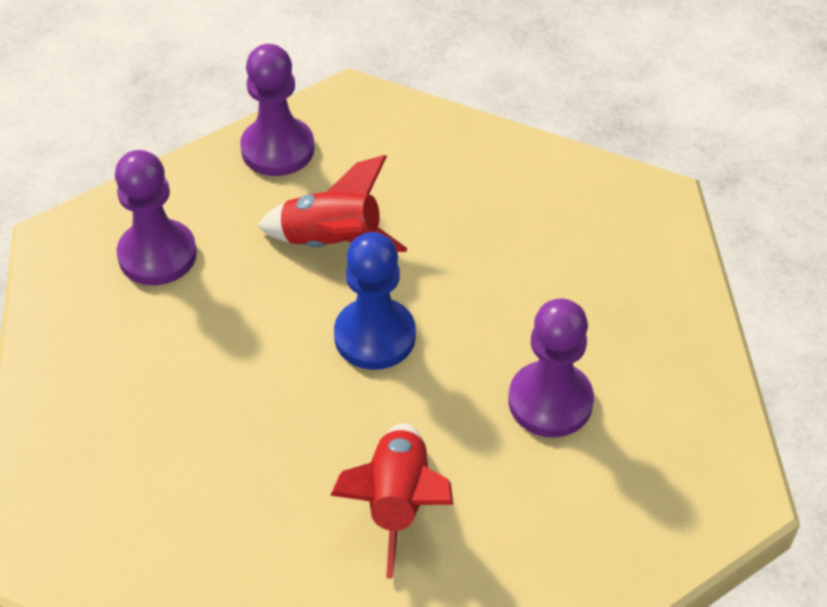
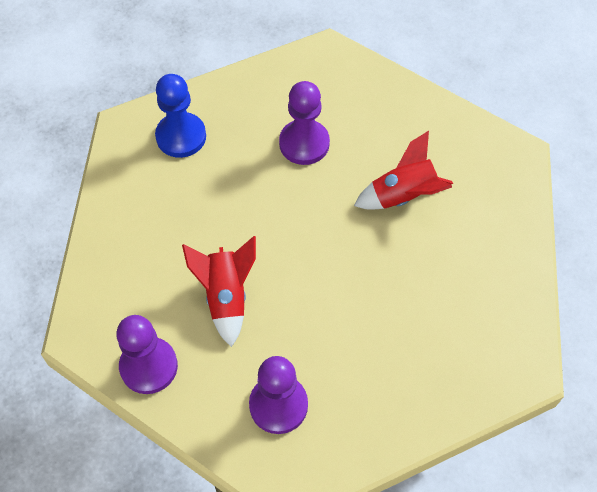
camera: 110 degrees left, 10 degrees up
(375, 336) = (294, 245): blue pawn -> blue pawn (181, 136)

